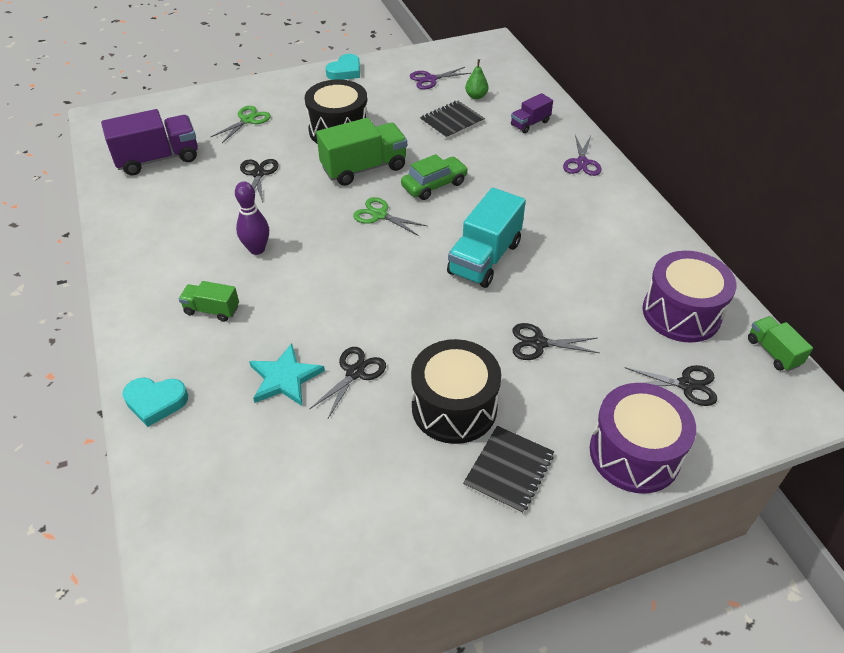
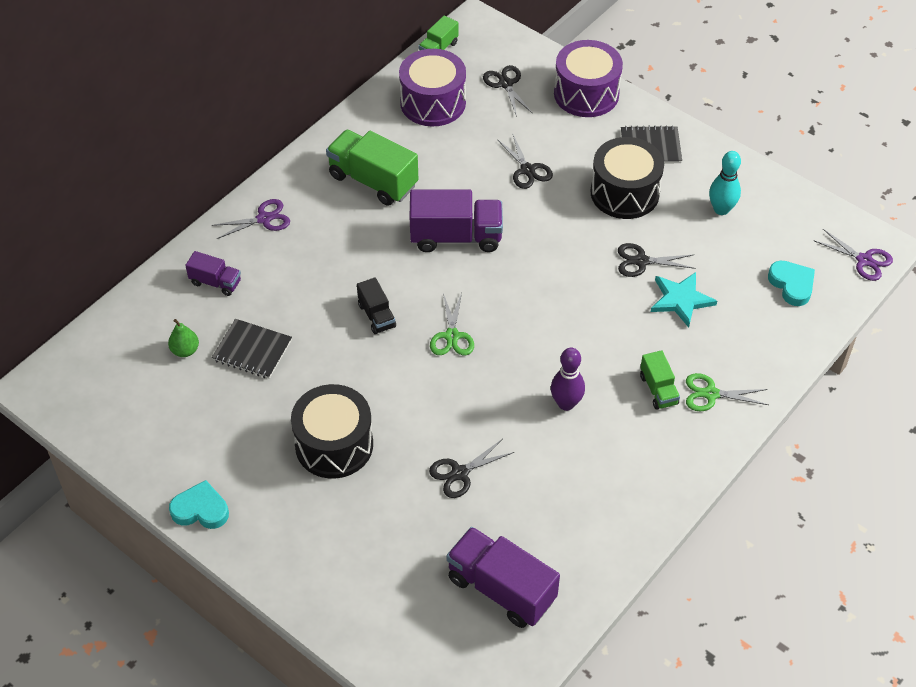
camera: 120 degrees left, 5 degrees up
(156, 402) = (767, 365): turquoise heart -> turquoise heart (792, 285)
(248, 120) = (371, 548): green scissors -> green scissors (710, 394)
(364, 168) = (388, 385): green truck -> green truck (373, 181)
(368, 485) = (721, 209): none -> turquoise bowling pin
(430, 79) = (170, 411): purple scissors -> purple scissors (864, 260)
(434, 185) = (376, 315): green car -> black truck
(484, 258) = (456, 237): turquoise truck -> purple truck

